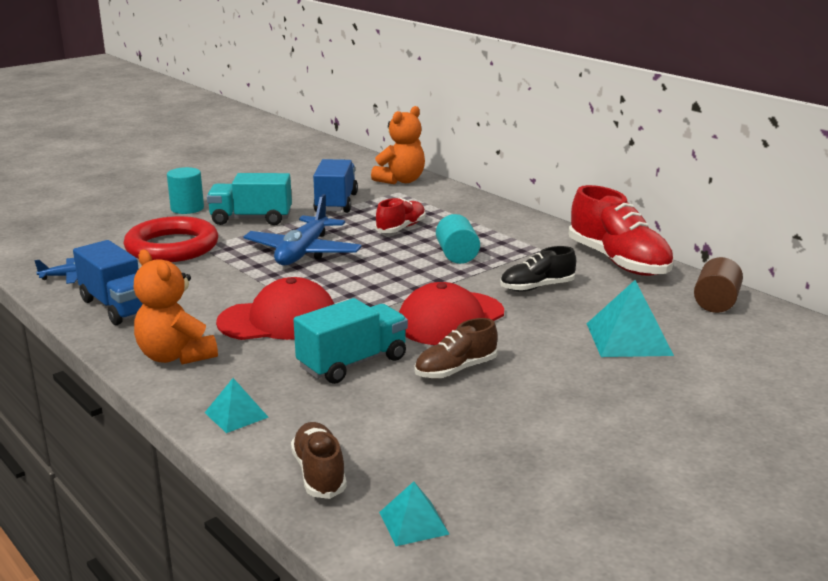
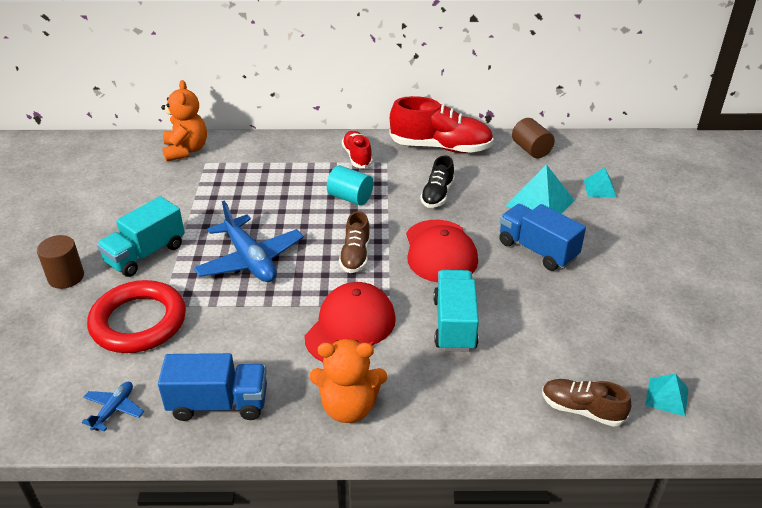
camera: 50 degrees left, 15 degrees up
(187, 208) = (66, 277): turquoise cylinder -> brown cylinder
(236, 415) = (471, 414): turquoise pyramid -> turquoise pyramid (600, 188)
(336, 203) = (180, 199): blue truck -> blue truck (537, 250)
(401, 228) = (272, 195): red shoe -> red shoe (357, 157)
(455, 370) = (509, 286): brown shoe -> brown shoe (355, 255)

